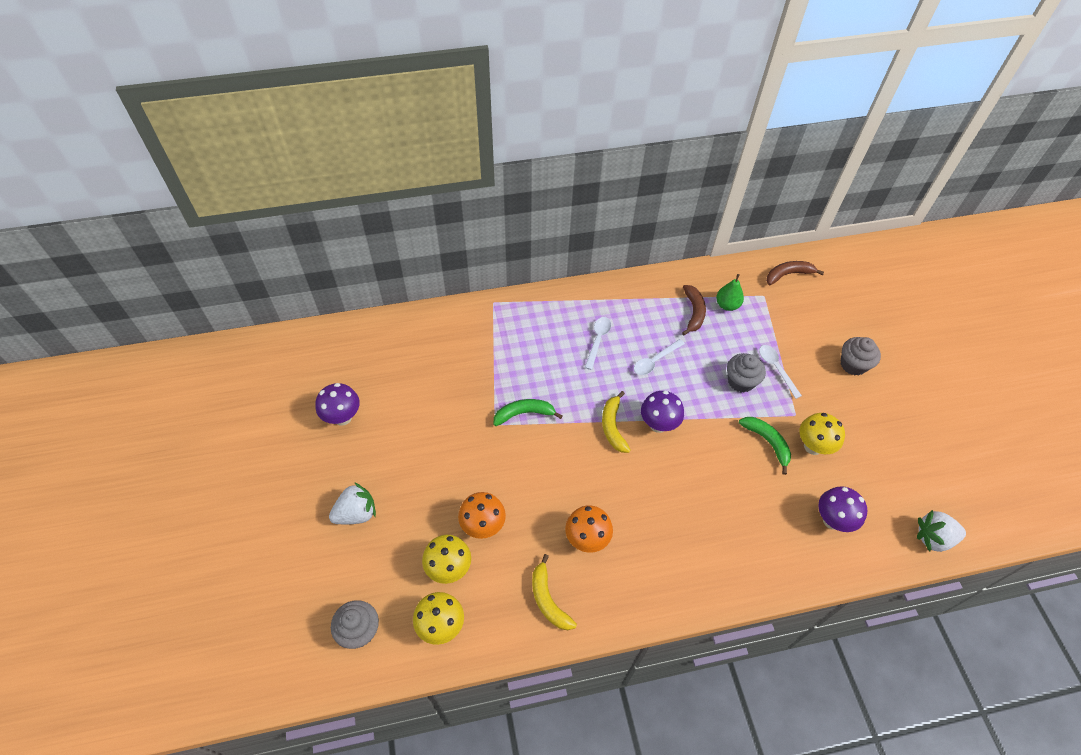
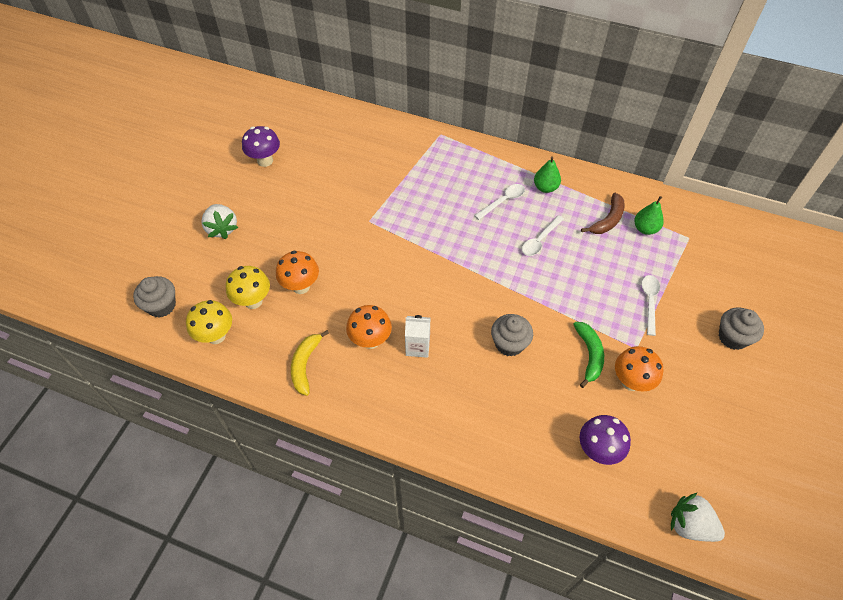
camera: 35 degrees right, 0 degrees up
(356, 513) = (222, 229): white strawberry -> white strawberry turned 60 degrees clockwise
(524, 414) = (397, 225): green banana -> none
(613, 427) = (461, 271): yellow banana -> none
(623, 308) = (545, 187): none -> green pear
(631, 520) = (417, 347): none -> white carton
(655, 361) = (540, 240): white spoon -> white spoon turned 45 degrees counterclockwise
(658, 424) = (501, 289): purple mushroom -> none
(741, 381) = (606, 294): grey cupcake -> grey cupcake (509, 344)
(788, 275) = (729, 232): brown banana -> none
(813, 446) = (631, 382): yellow mushroom -> orange mushroom

